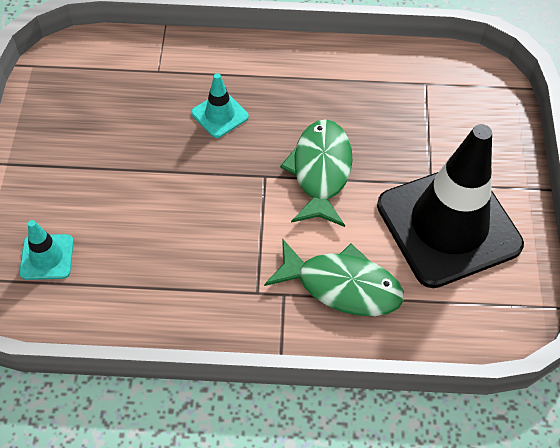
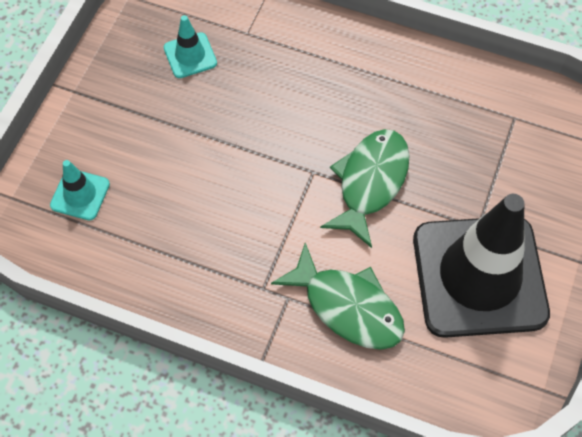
camera: 20 degrees right, 5 degrees up
(220, 115) = (291, 95): turquoise traffic cone -> turquoise traffic cone (190, 55)

